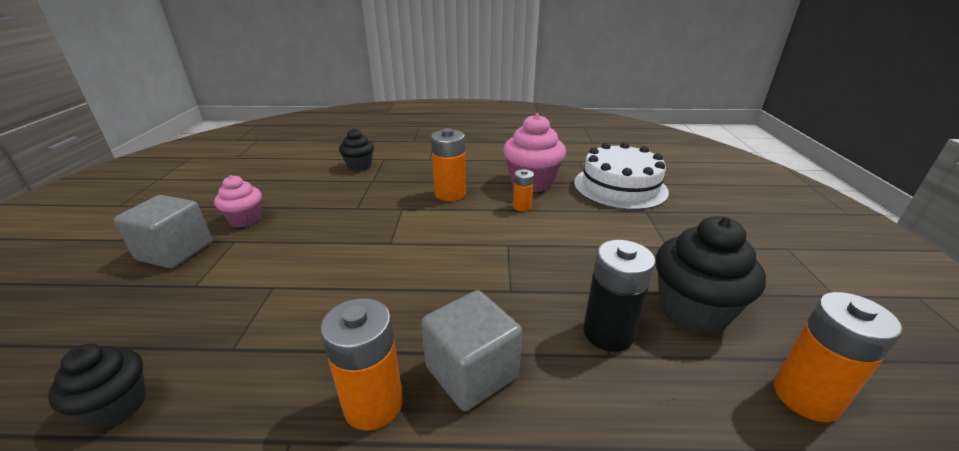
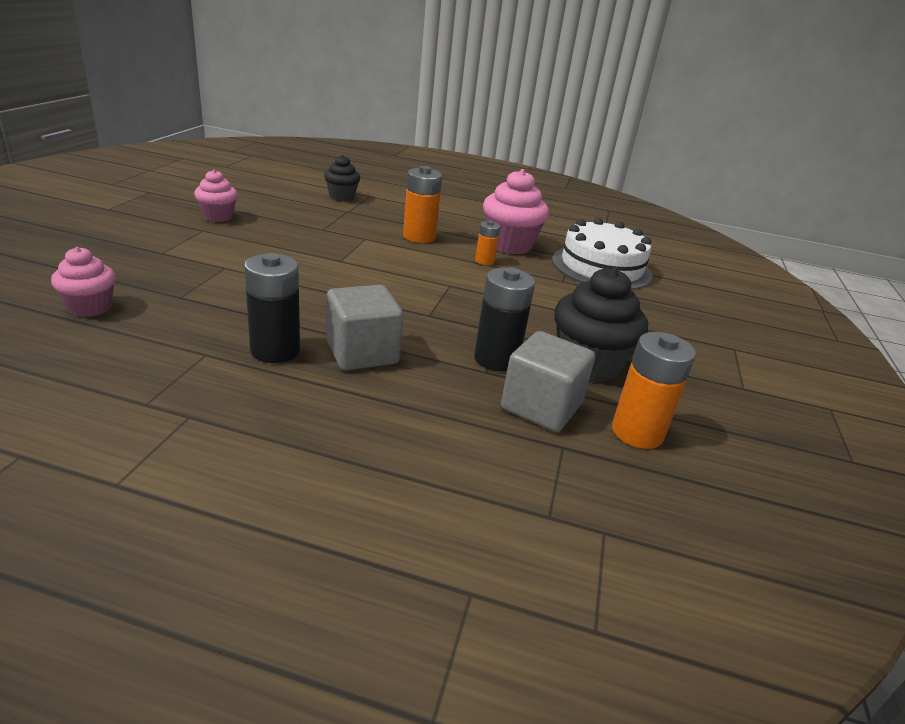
camera: 10 degrees right, 0 degrees up
(117, 406) = (90, 307): black cupcake -> pink cupcake
(175, 251) = (152, 227): grey cube -> grey cube (541, 407)
(373, 404) = (275, 350): orange battery -> black battery

